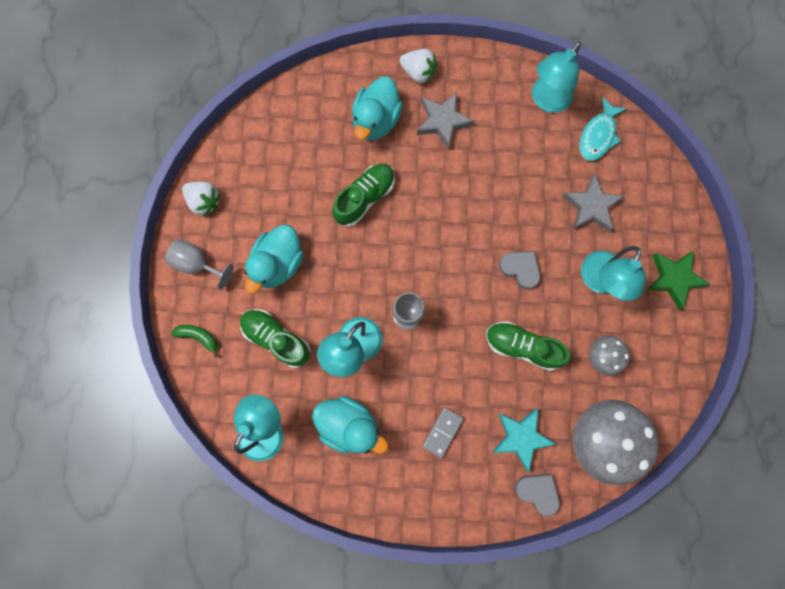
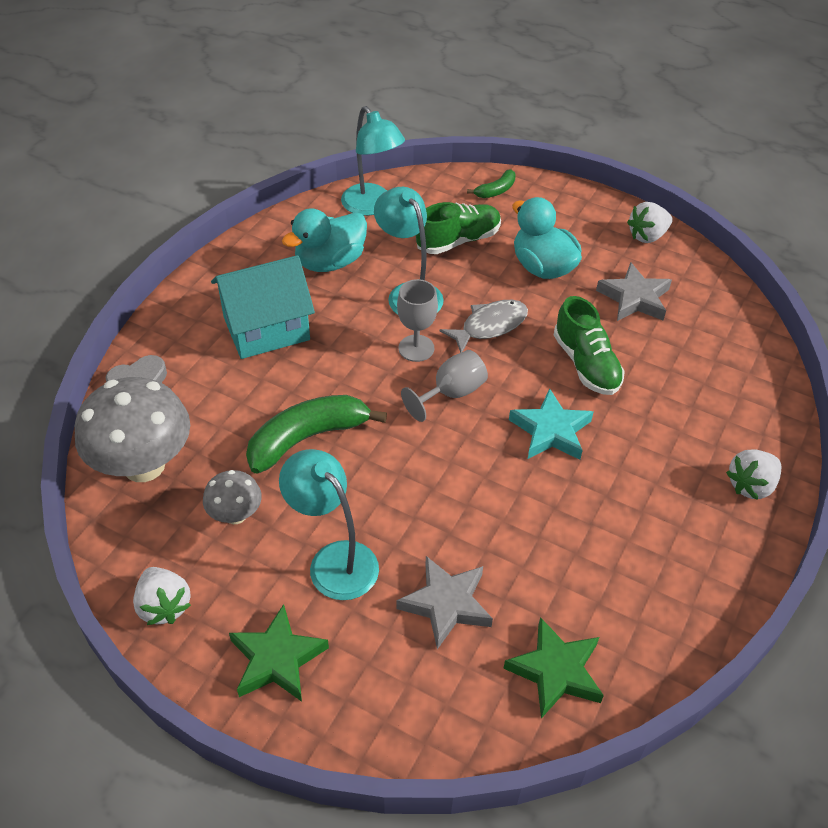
camera: 115 degrees right, 30 degrees down
(197, 264) = (576, 211): grey goblet -> grey goblet (451, 393)
(359, 275) = (489, 326): none -> grey fish
(376, 120) = (691, 413): turquoise duck -> none
(442, 432) = (266, 328): grey domino -> turquoise house
(443, 121) = (661, 483): grey star -> grey star (634, 298)
(520, 269) = (405, 479): grey heart -> none
(521, 437) = (207, 392): turquoise star -> turquoise star (551, 431)
(522, 346) = (307, 438): green shoe -> green banana
(546, 101) = (645, 626): turquoise lamp -> none
(598, 135) = (556, 671): turquoise fish -> green star
(681, 359) = (164, 606): none -> white strawberry

